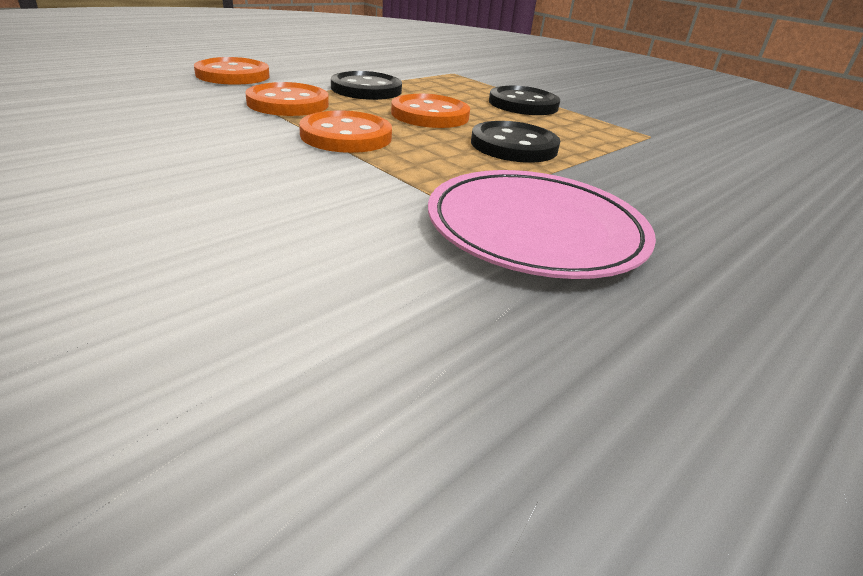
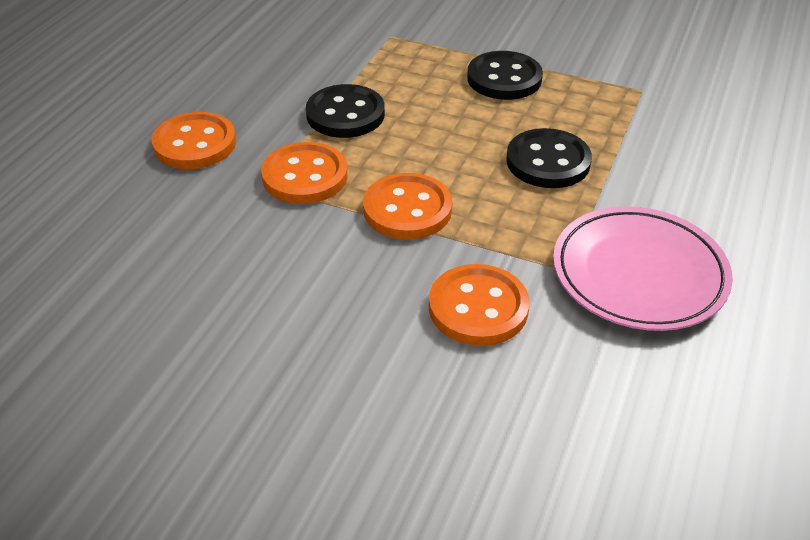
camera: 20 degrees left, 10 degrees up
(430, 115) = (442, 139): orange button -> orange button (478, 308)

